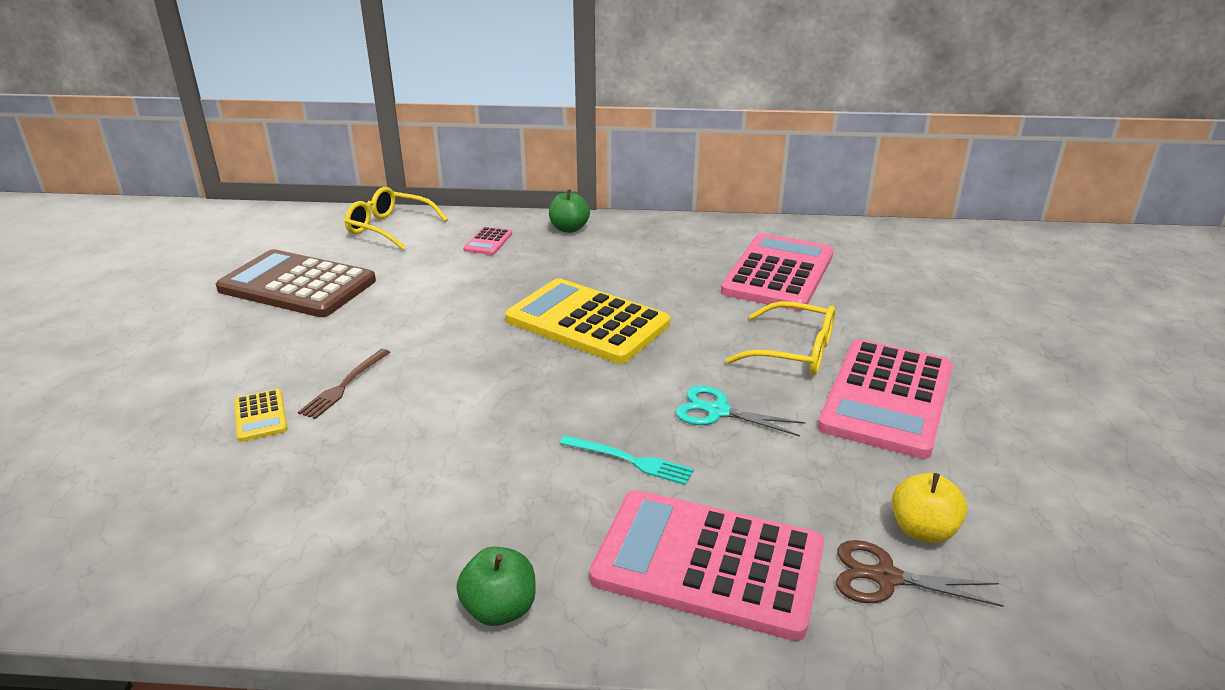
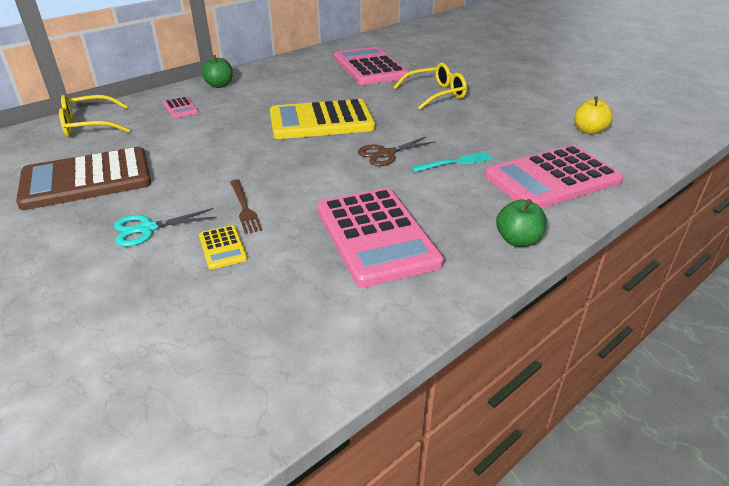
camera: 45 degrees left, 5 degrees up
(260, 416) = (222, 247): yellow calculator -> yellow calculator turned 45 degrees clockwise
(718, 411) = (451, 128): turquoise scissors -> turquoise scissors (147, 229)
(886, 577) = (606, 150): brown scissors -> brown scissors (386, 154)
(887, 398) = (499, 95): pink calculator -> pink calculator (376, 236)

